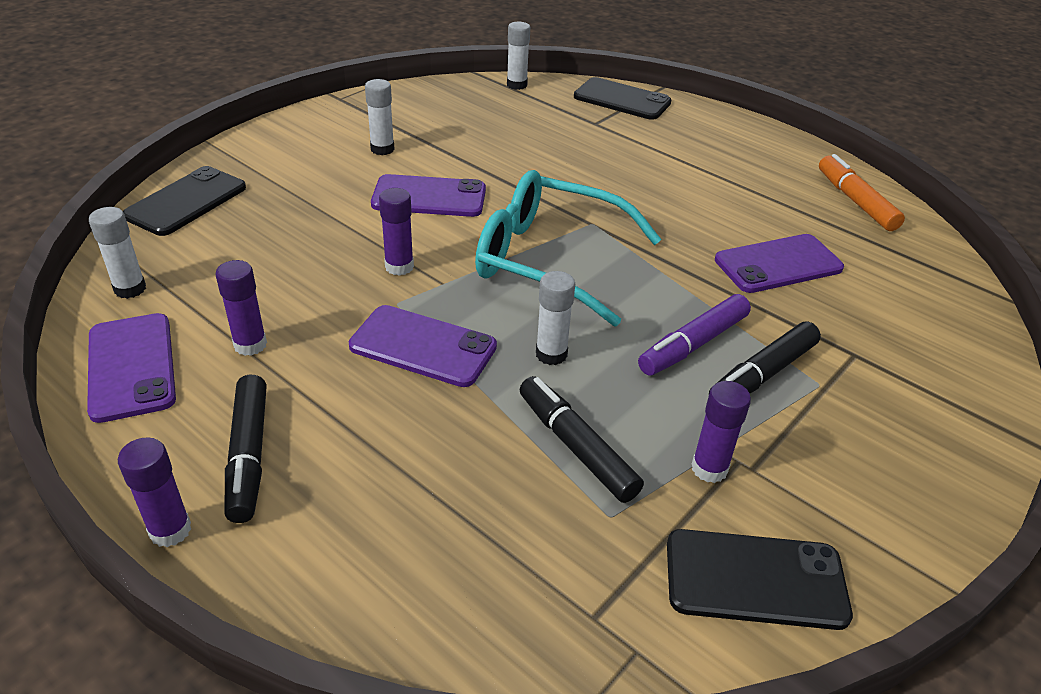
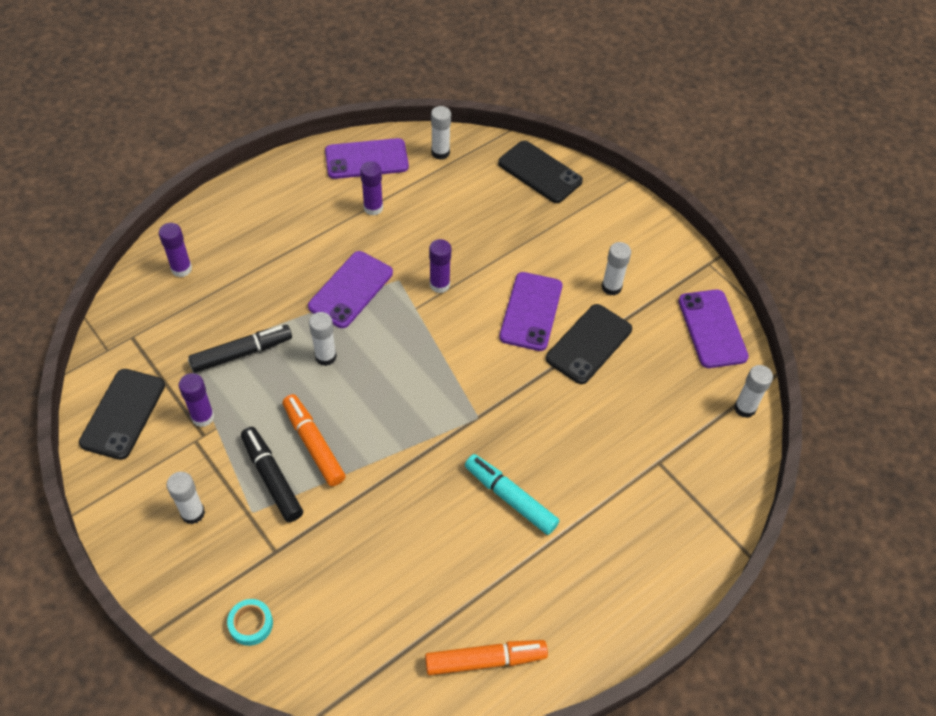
camera: 100 degrees right, 15 degrees up
(170, 530) = (243, 182): purple glue stick -> purple glue stick (181, 269)
(249, 455) = (283, 209): black marker -> none
(549, 260) = (432, 376): turquoise glasses -> none
(622, 100) = (712, 501): black phone -> black phone (588, 344)
(681, 197) = (510, 498): none -> turquoise marker
(693, 344) = (313, 444): purple marker -> orange marker
(778, 264) = (396, 541): purple phone -> purple phone (712, 329)
(861, 443) = (193, 513): none -> white glue stick
(953, 358) = (251, 624): none -> turquoise tape

